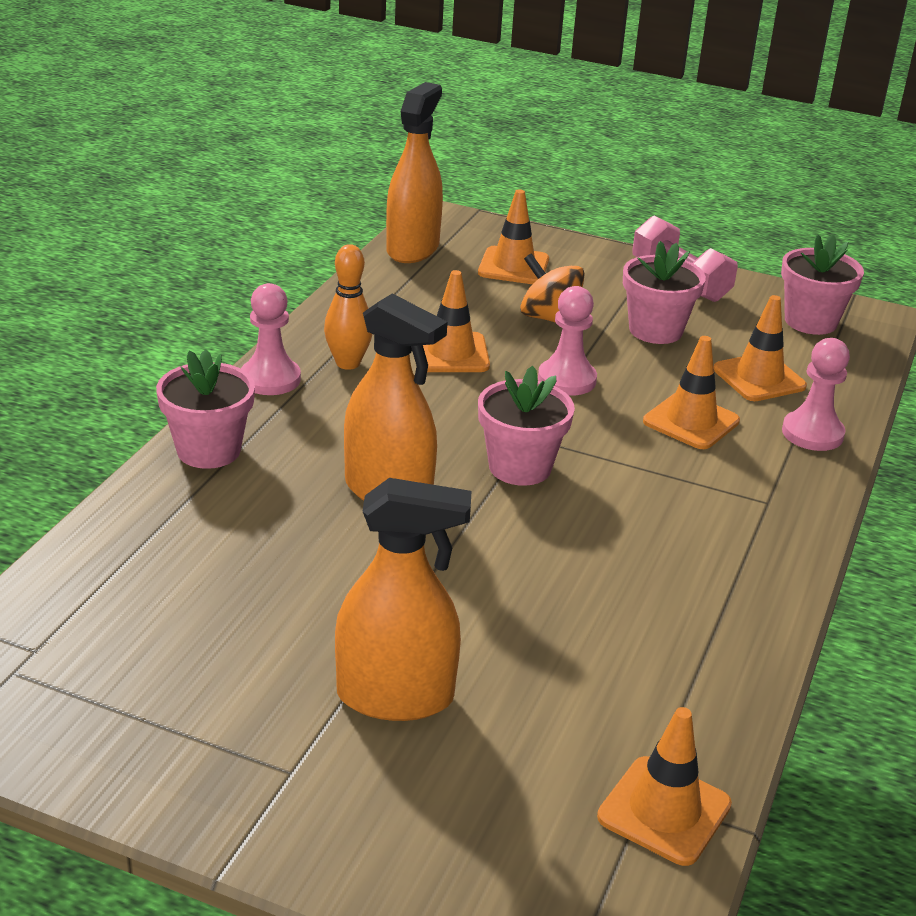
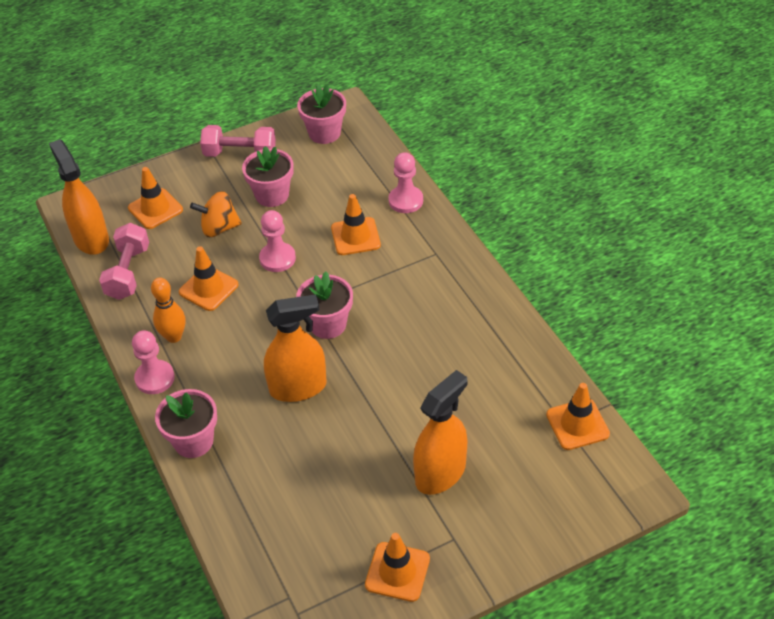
camera: 45 degrees left, 15 degrees up
(399, 292) = (128, 273): none -> pink dumbbell
(759, 378) = (348, 187): orange traffic cone -> orange traffic cone (397, 572)

